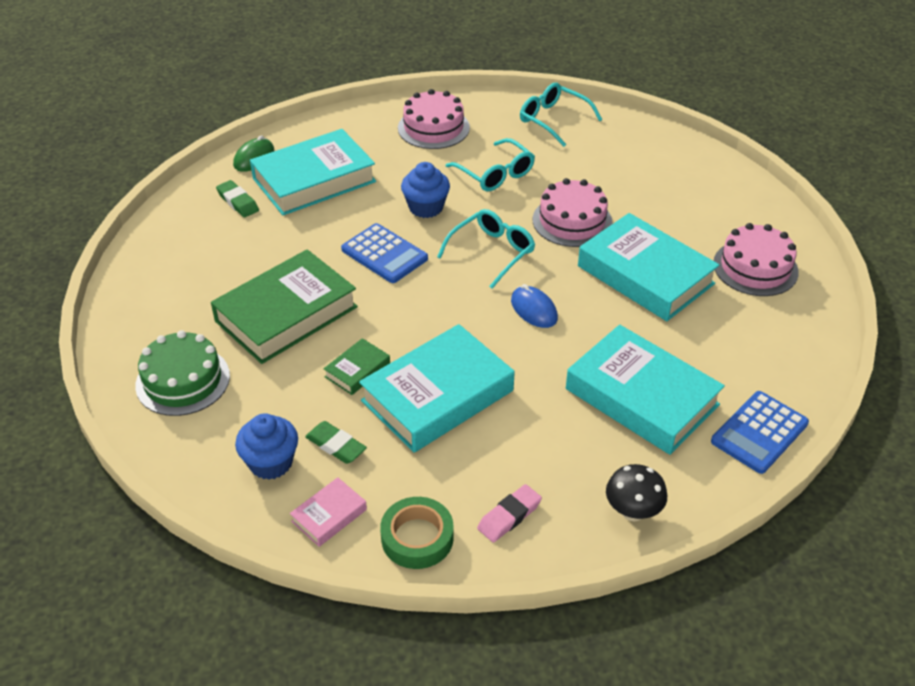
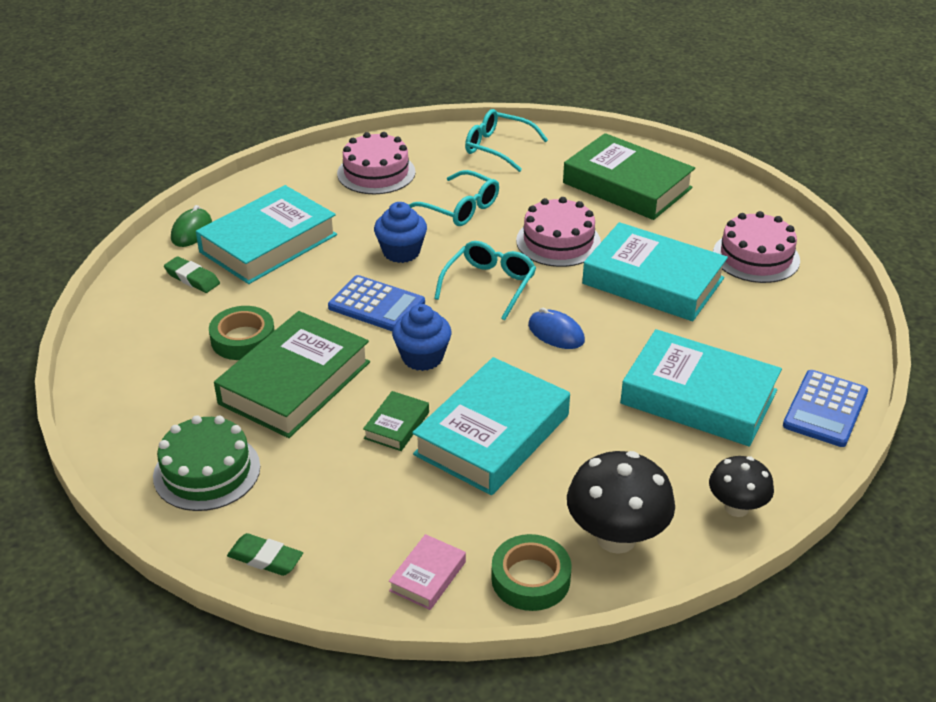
camera: 15 degrees left, 5 degrees down
(258, 265) = (243, 339): none -> green tape
(271, 462) = (341, 536): blue cupcake -> blue cupcake (422, 357)
(336, 445) = (405, 505): green eraser -> green eraser (265, 558)
(509, 516) = (616, 538): pink eraser -> black mushroom
(659, 176) = (627, 185): none -> green book

